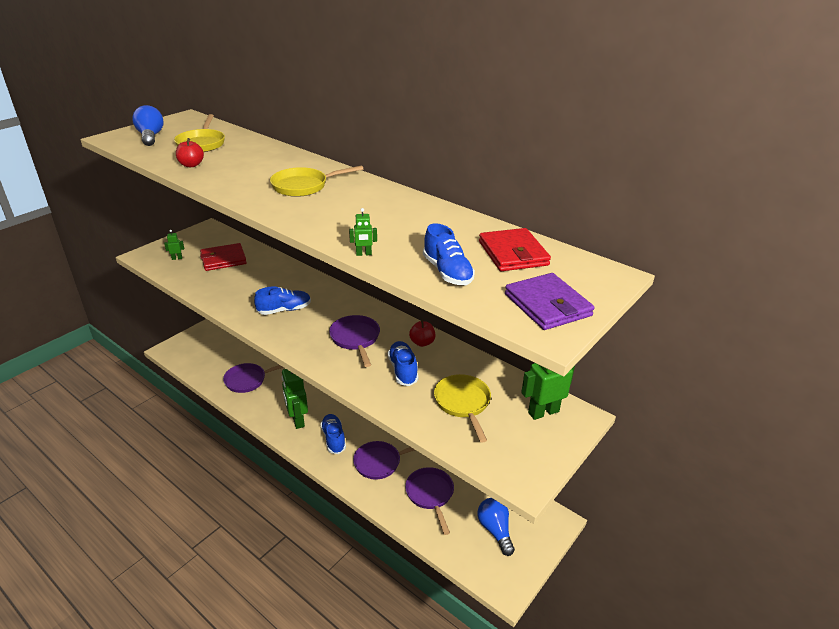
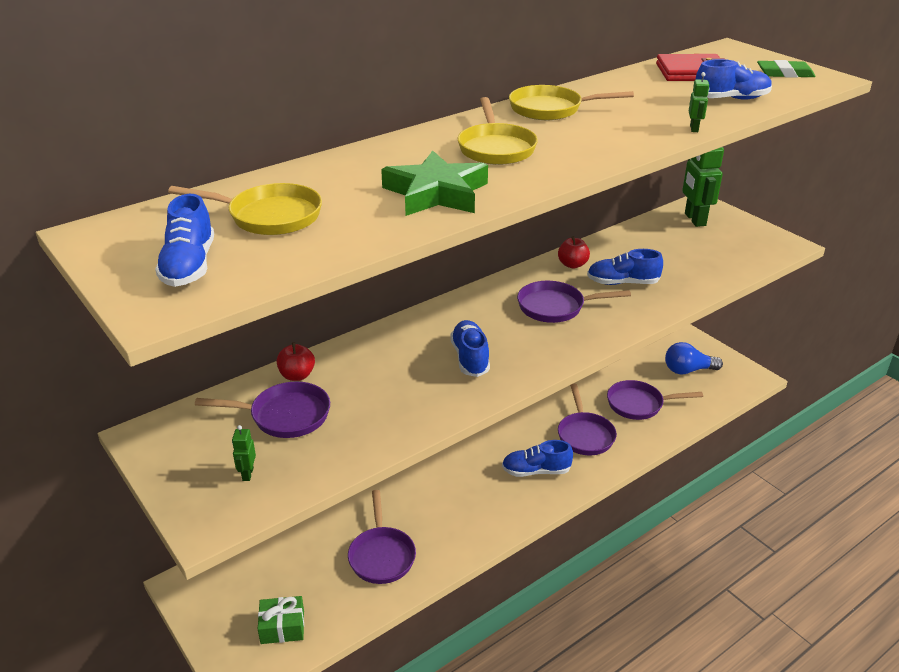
camera: 75 degrees left, 0 degrees up
(150, 137) = (189, 266): blue light bulb -> blue shoe
(191, 165) = (372, 223): red apple -> red apple (297, 375)
(197, 355) = (282, 627): none -> green gift
(223, 259) = (285, 416): red wallet -> purple pan
(231, 176) = (436, 193): none -> green star
(297, 420) = (492, 503): green robot -> none
(463, 403) = (681, 256): yellow pan -> yellow pan (550, 109)
(547, 305) = (785, 73): purple wallet -> green eraser

